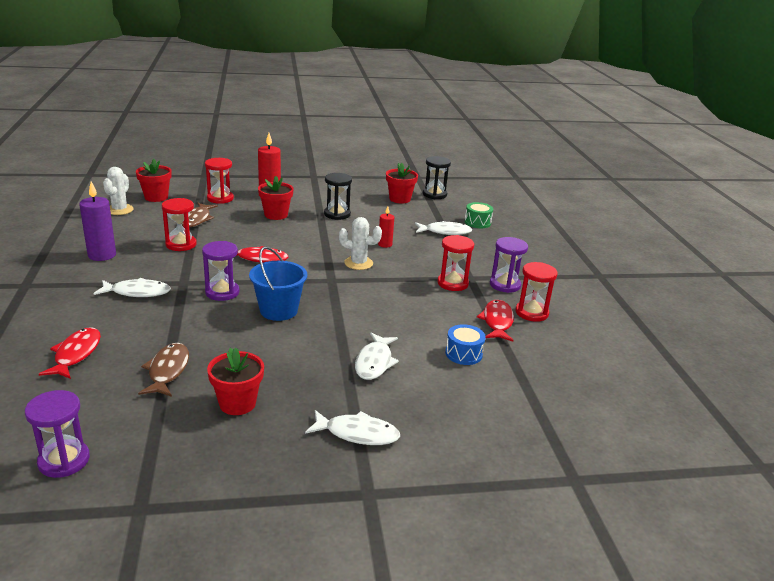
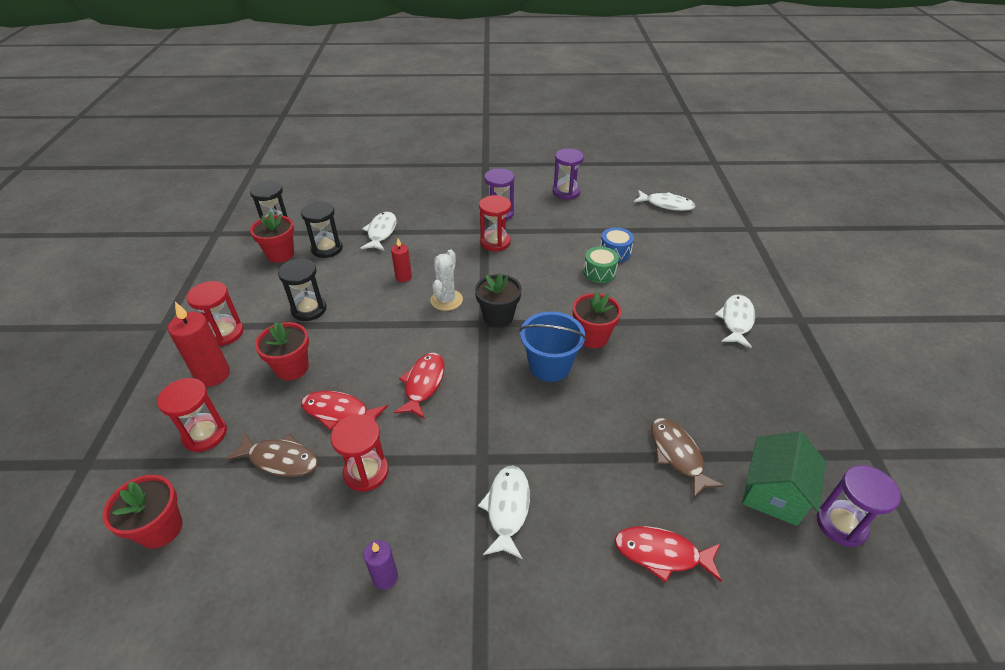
camera: 80 degrees left, 15 degrees up
(102, 255) = (385, 577): purple candle -> purple candle, size x0.58
(111, 422) = (773, 493): none -> green house
(119, 210) = (199, 582): white cactus -> none
(168, 371) = (677, 455): brown fish -> brown fish turned 60 degrees clockwise
(222, 292) = (509, 417): purple hourglass -> purple hourglass (566, 192)
(237, 403) = (717, 395): red flower pot -> red flower pot (592, 337)
(340, 286) = (498, 317): none -> black flower pot
(374, 362) = (636, 303): white fish -> white fish (666, 205)
(413, 213) = (327, 248): none -> black hourglass
(477, 222) = (363, 208): green drum -> green drum (599, 272)
(497, 322) = (563, 228): red fish -> red fish (339, 412)
(531, 313) = (548, 208): red hourglass -> red hourglass (225, 333)

